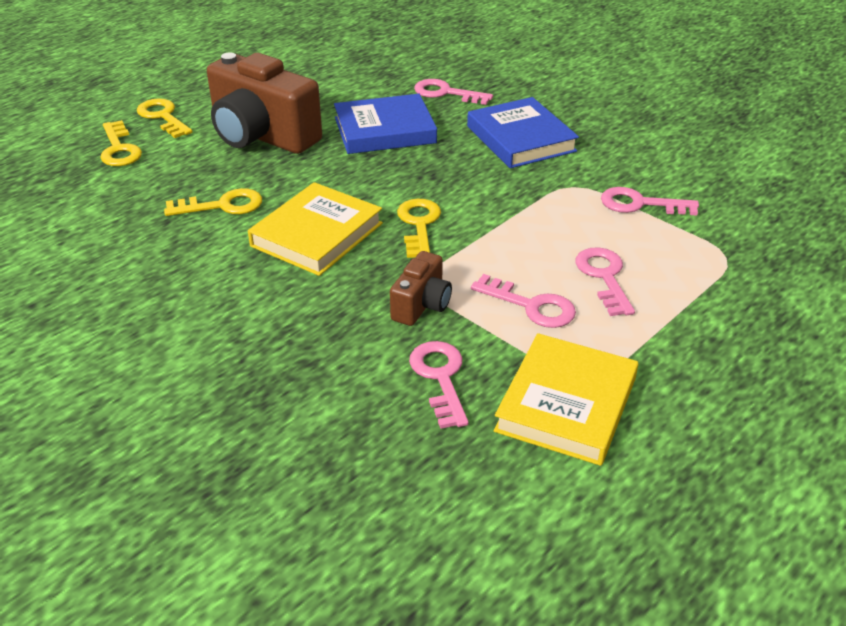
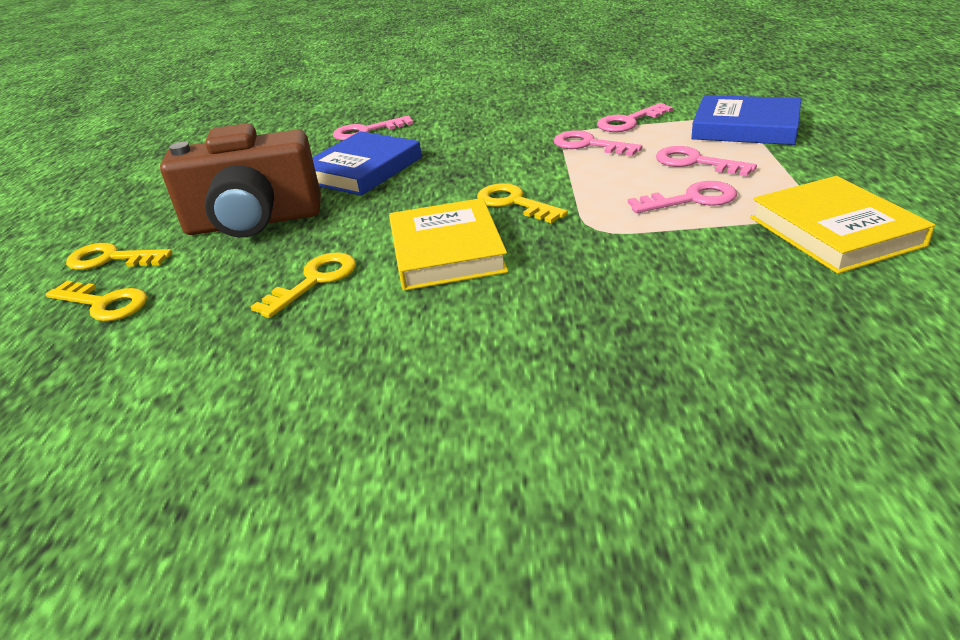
camera: 40 degrees left, 5 degrees down
(421, 305) = (624, 241): brown camera -> none
(440, 378) = (735, 270): pink key -> pink key (589, 145)
(521, 139) = (478, 129): blue book -> blue book (745, 127)

